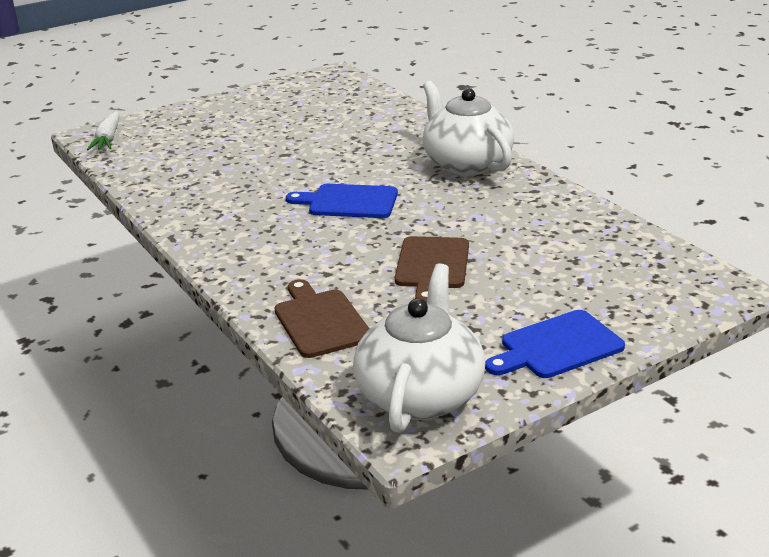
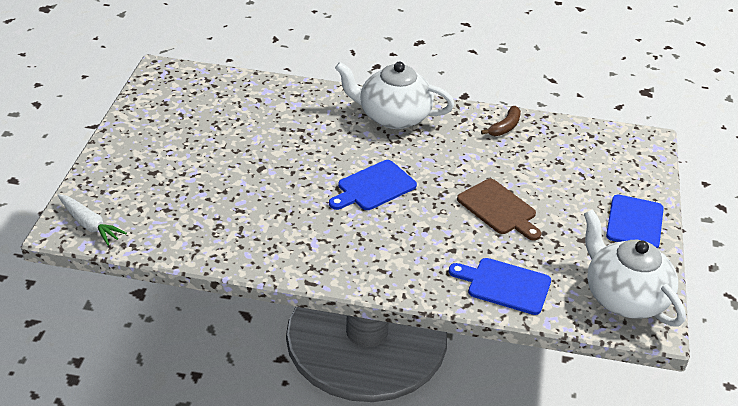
camera: 50 degrees left, 10 degrees up
(320, 321) = (505, 285): brown cutting board -> blue cutting board
(567, 212) = (505, 127): none -> brown banana

